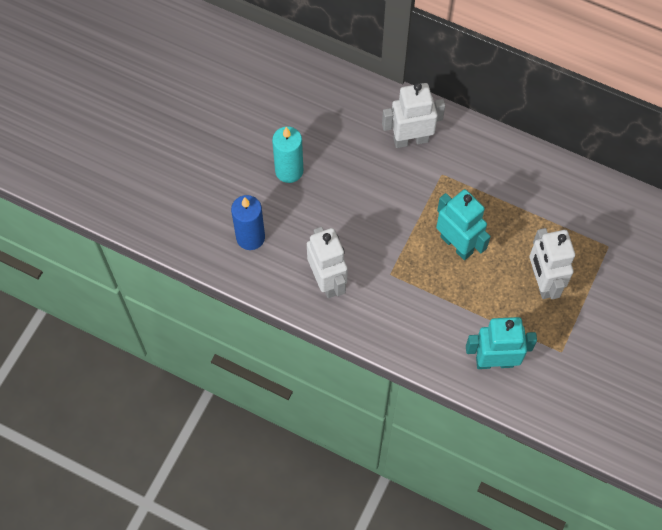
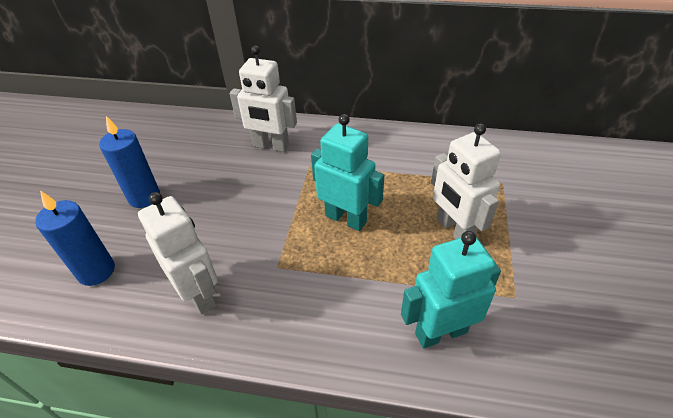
camera: 15 degrees left, 20 degrees down
(289, 171) = (144, 197): turquoise candle -> blue candle
(410, 140) = (271, 146): white robot -> white robot turned 135 degrees counterclockwise

